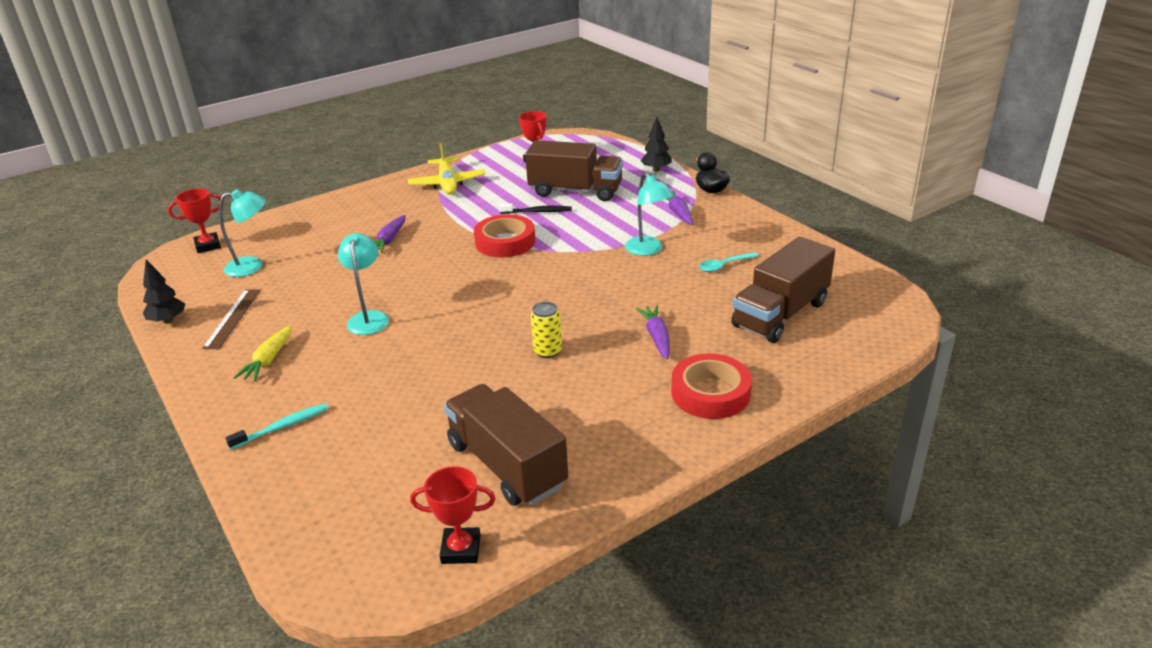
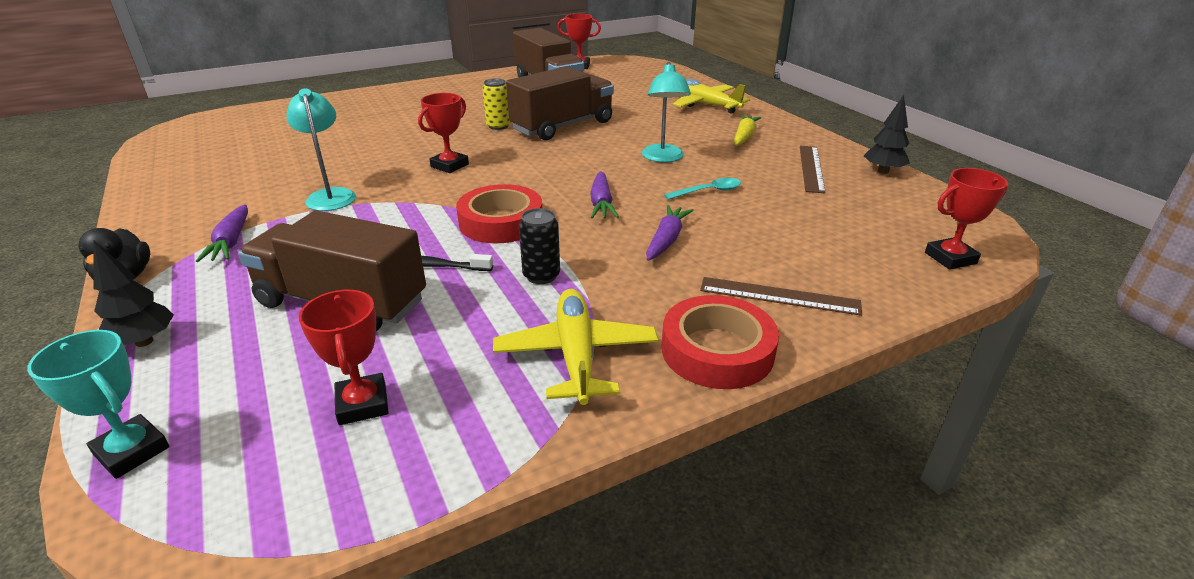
camera: 175 degrees left, 0 degrees up
(252, 266) = (844, 221): turquoise lamp -> none
(282, 427) = (704, 104): turquoise toothbrush -> yellow plane
(334, 215) = (779, 296): none -> brown ruler
(470, 213) = (541, 276): none -> black can
(571, 289) = (449, 165): none -> red trophy
(612, 145) = (132, 451): none -> turquoise trophy
(657, 337) = (401, 127): purple carrot -> purple carrot (601, 203)
(710, 393) = (395, 100): red tape -> red tape (717, 350)
(724, 266) = (269, 173): turquoise spoon -> turquoise spoon (708, 191)
(780, 314) = (279, 133): brown truck -> brown truck (562, 126)

